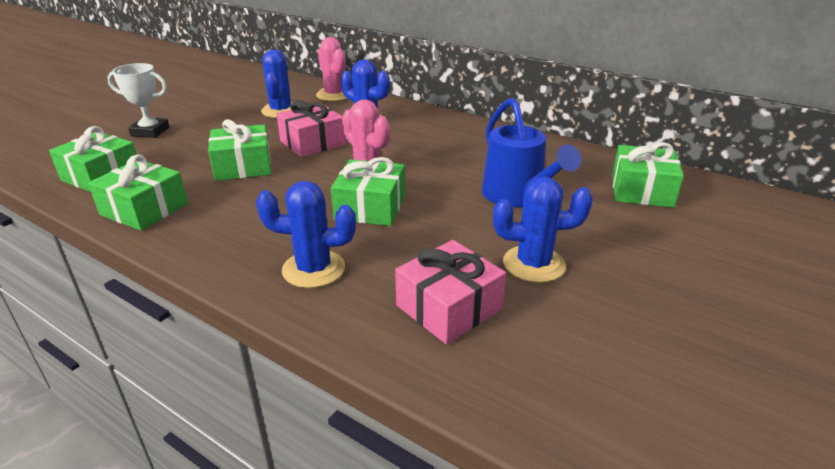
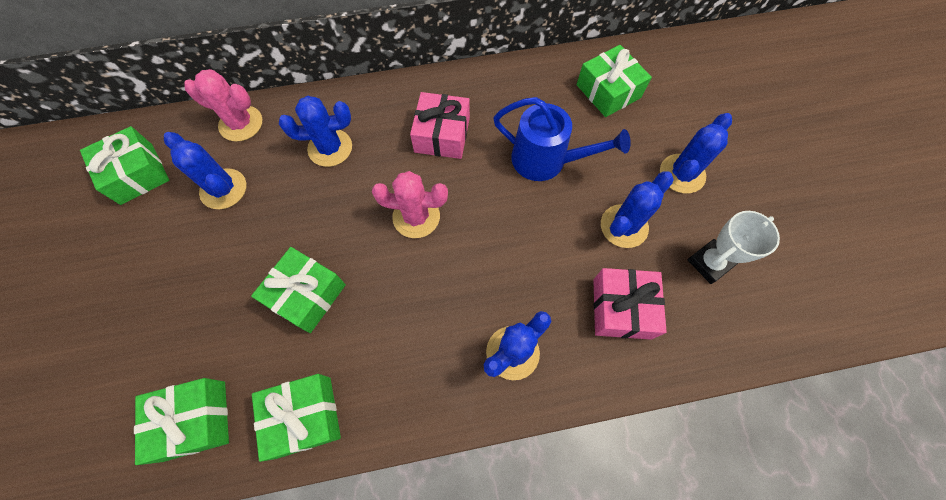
camera: 45 degrees left, 35 degrees up
(150, 132) = (135, 325): white trophy -> white trophy (709, 263)
(312, 143) = (321, 214): pink gift -> pink gift (442, 135)
(370, 207) = (469, 257): green gift -> green gift (137, 174)
(654, 269) = (682, 174): none -> blue cactus

